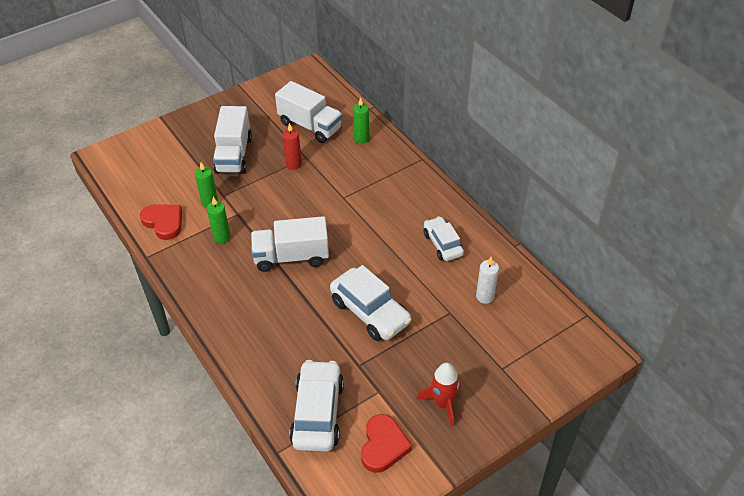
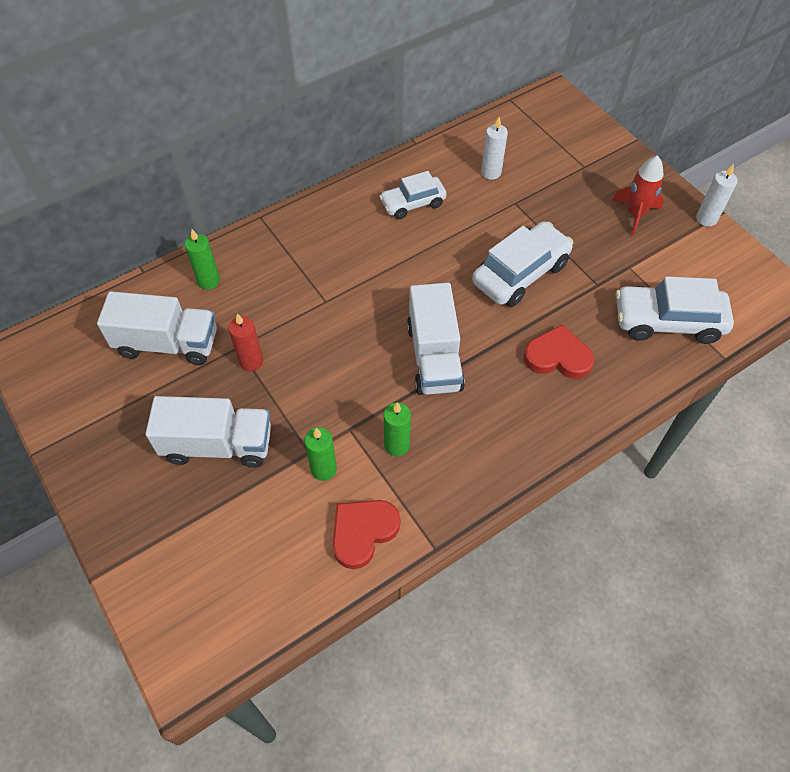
camera: 90 degrees left, 10 degrees up
(310, 126) = (167, 344): white truck -> white truck turned 60 degrees clockwise
(383, 446) = (695, 264): red heart -> red heart (558, 357)
(441, 465) = (706, 219): none -> white candle

